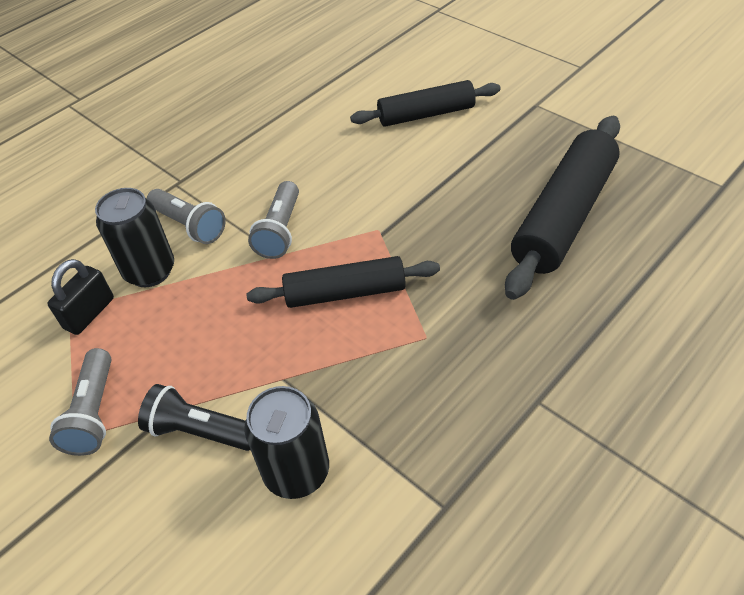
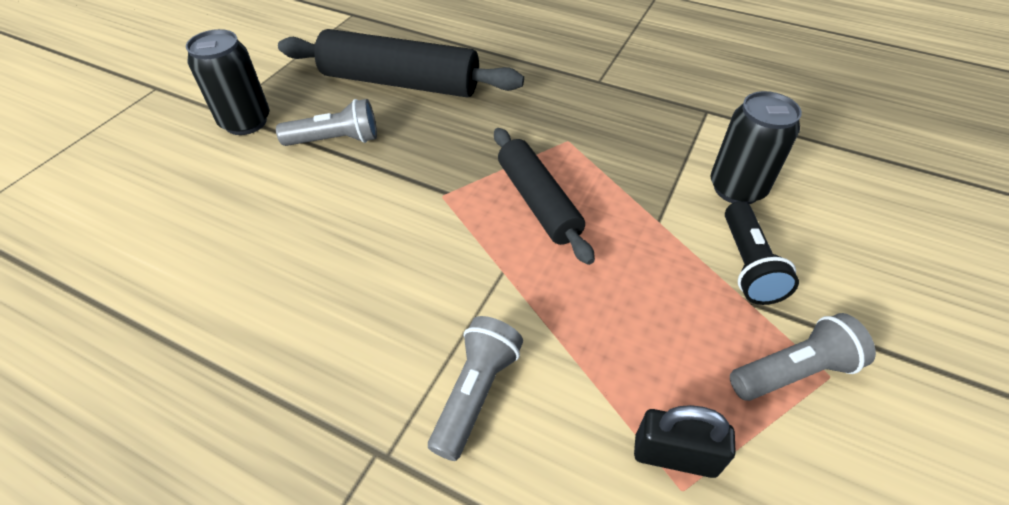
camera: 110 degrees left, 0 degrees up
(150, 271) = (574, 408): black can -> black can (246, 122)
(280, 231) = (463, 282): grey flashlight -> grey flashlight (335, 140)
(426, 114) = (229, 192): black rolling pin -> none

